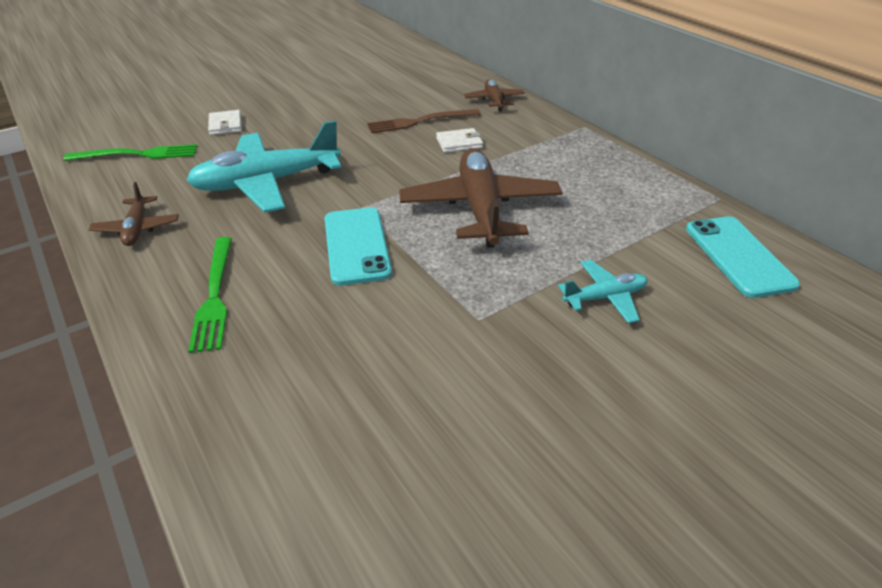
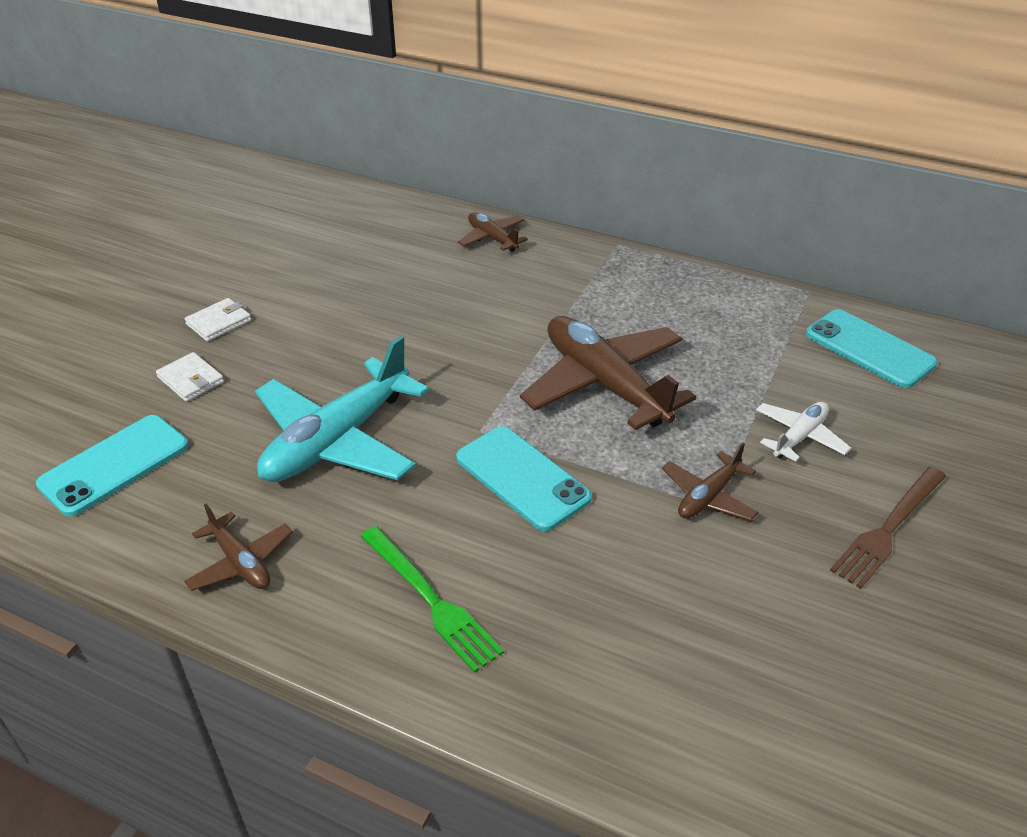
camera: 30 degrees left, 0 degrees up
(137, 154) = (115, 465): green fork -> turquoise phone
(420, 121) = (435, 294): brown fork -> brown fork (888, 528)
(459, 143) = (507, 309): white wallet -> white wallet (219, 322)
(481, 310) = (708, 496): none -> brown plane
(604, 297) = (799, 437): turquoise plane -> white plane

